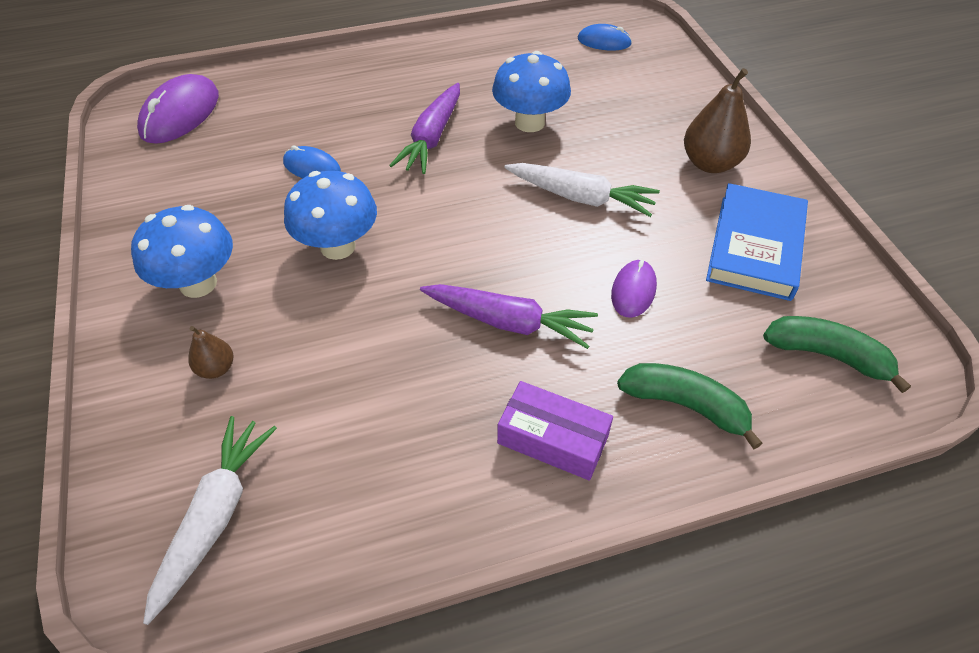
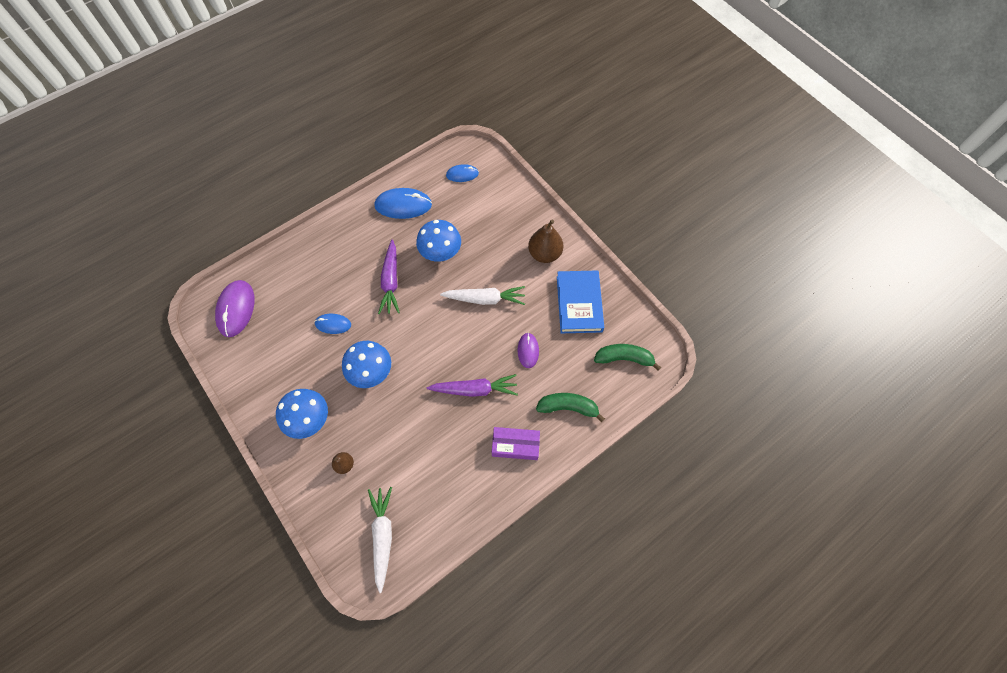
camera: 20 degrees left, 15 degrees up
(496, 56) = (403, 205): none -> blue mouse

